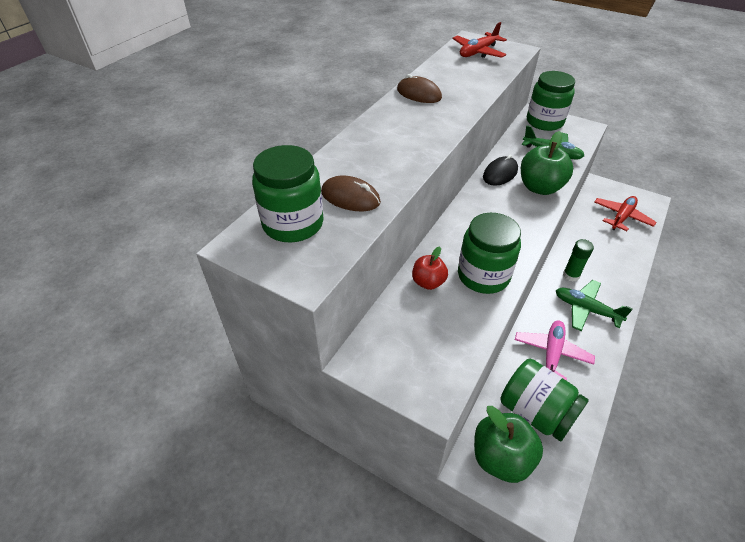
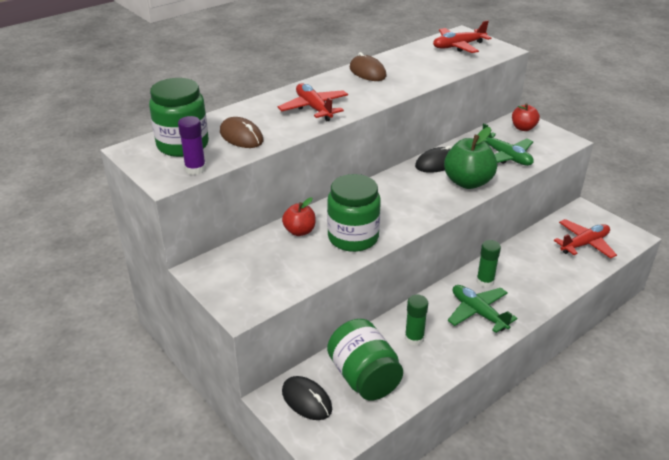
camera: 20 degrees right, 10 degrees down
(330, 253) = (195, 169): none -> purple glue stick
(400, 146) = (314, 108): none -> red plane
(501, 458) = (306, 400): green apple -> black mouse
(544, 122) = (523, 128): green jar -> red apple
(551, 353) = (414, 338): pink plane -> green glue stick

